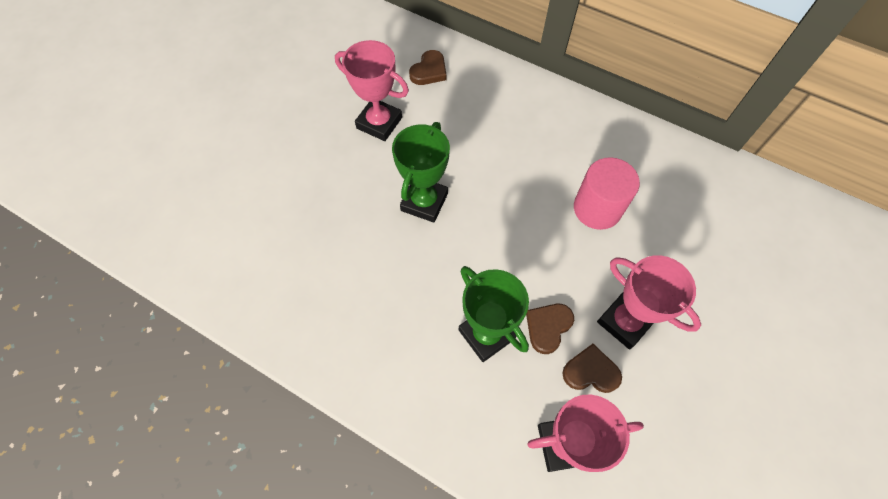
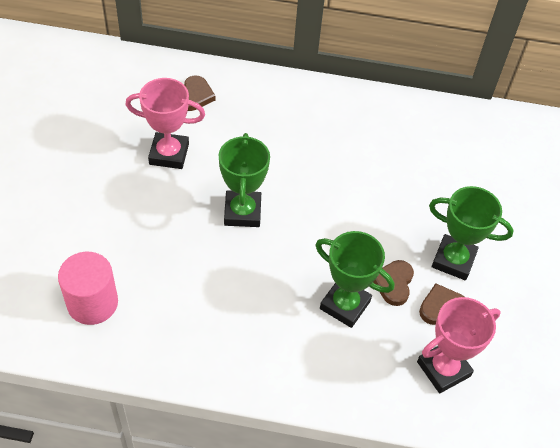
camera: 25 degrees left, 10 degrees down
(597, 208) = (395, 176): pink cylinder -> pink cylinder (92, 303)
(624, 321) = (453, 260): pink trophy -> green trophy

